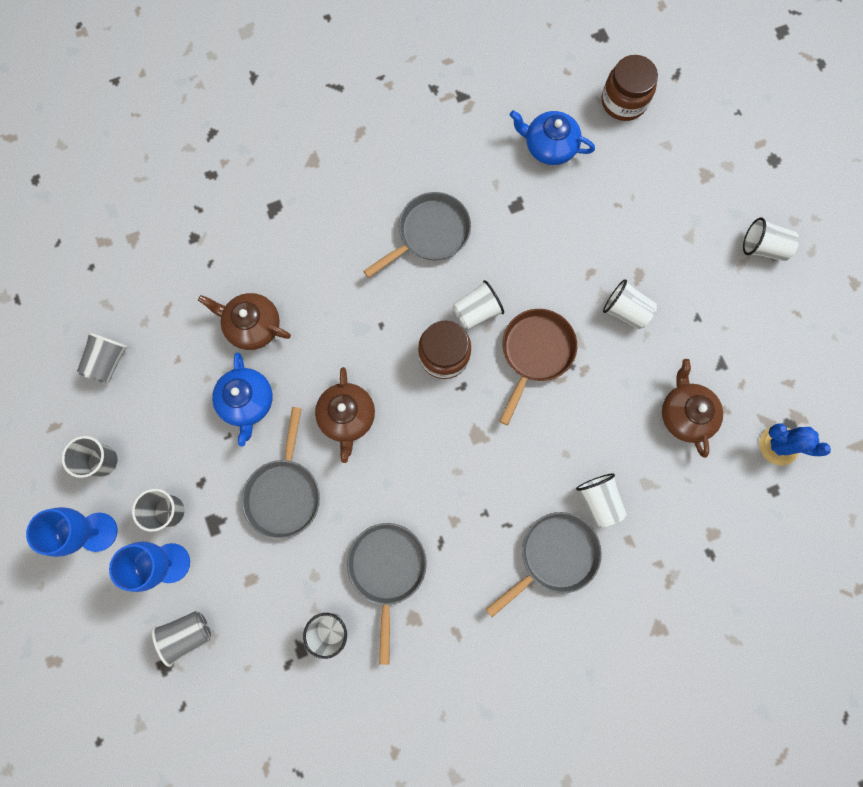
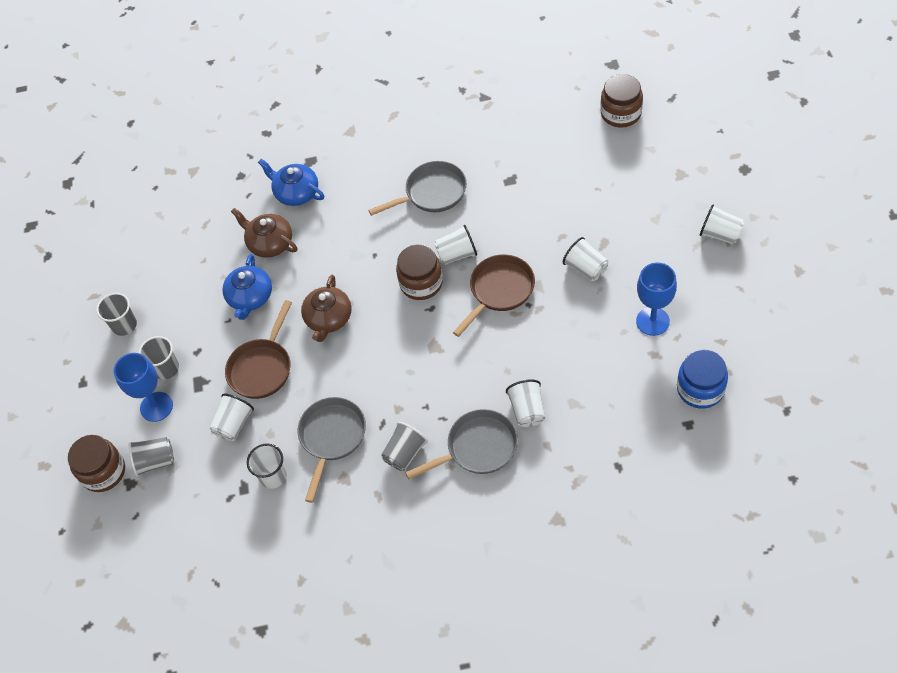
camera: 20 degrees right, 20 degrees down
(98, 532) = (106, 376): blue goblet -> blue goblet (652, 321)
(108, 361) = (149, 255): grey cup -> grey cup (405, 453)
(128, 657) = (103, 472): none -> brown jar
(269, 570) = (234, 424): none -> white cup
(284, 493) = (262, 368): grey pan -> brown pan
(549, 146) = (549, 140): blue teapot -> blue teapot (296, 193)
(685, 414) = (620, 353): brown teapot -> none
(778, 445) = (700, 389): blue cactus -> blue jar

